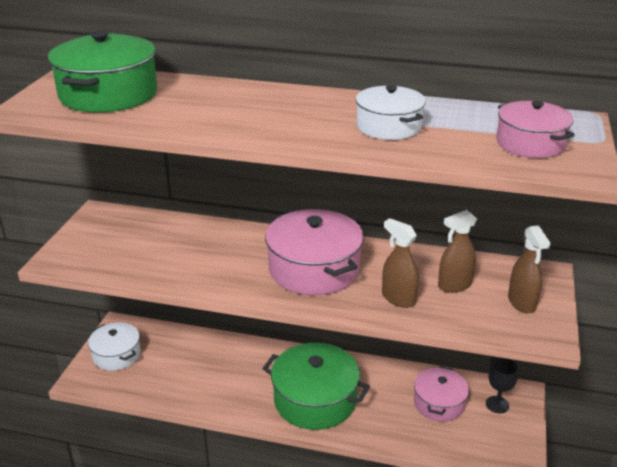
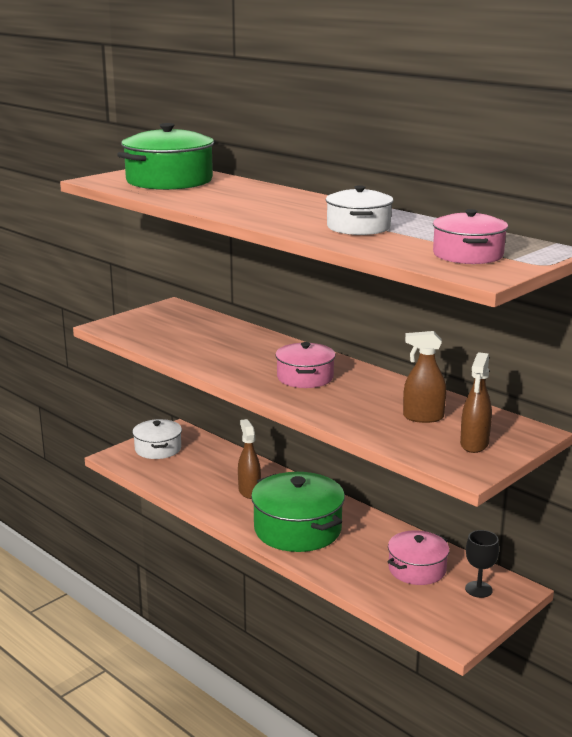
camera: 30 degrees right, 10 degrees down
(314, 269) = (305, 377): pink pot -> pink pot, size x0.61
(398, 298) = (356, 412): brown spray bottle -> brown spray bottle (249, 491)

